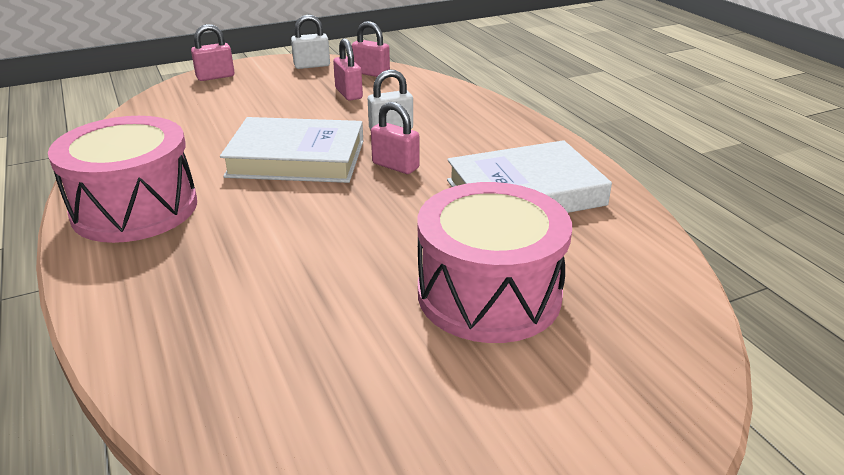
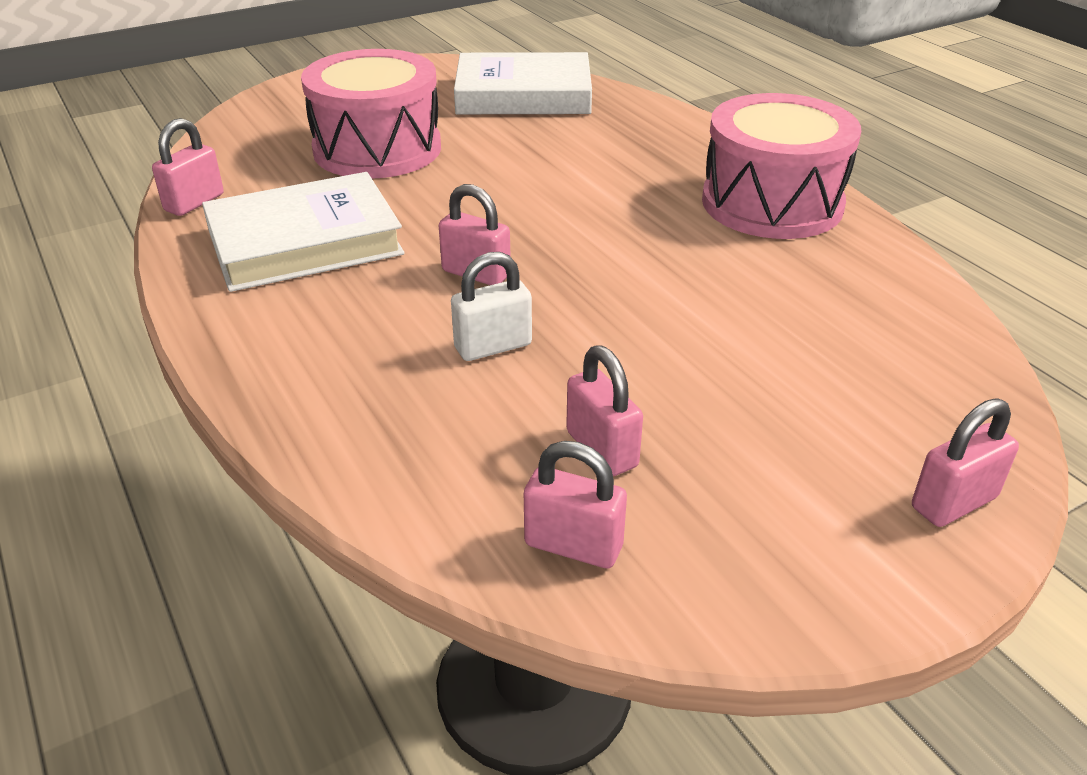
camera: 175 degrees right, 5 degrees up
(296, 159) = (623, 279): white book -> white book (523, 95)
(312, 65) = (748, 579): white padlock -> none
(642, 233) = (194, 203): none -> pink padlock

